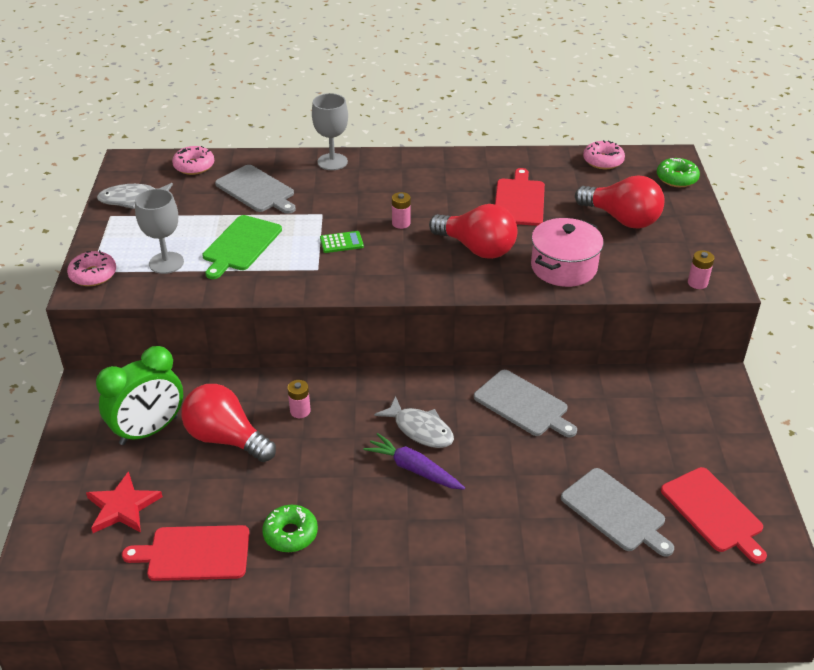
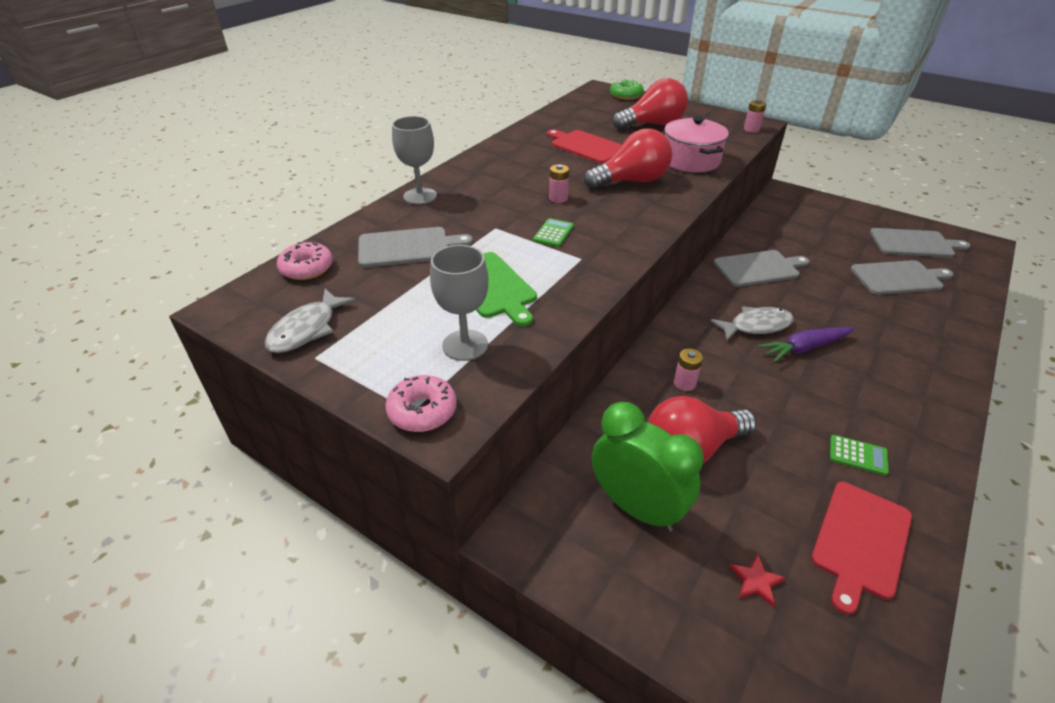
camera: 55 degrees left, 0 degrees up
(122, 507) = (756, 581): red star -> red star, size x0.54
(149, 430) = (637, 507): green clock -> green clock turned 45 degrees counterclockwise
(290, 534) = (858, 455): green donut -> green calculator
(603, 161) = (574, 106): pink donut -> none
(713, 512) = (914, 243): red cutting board -> grey cutting board

